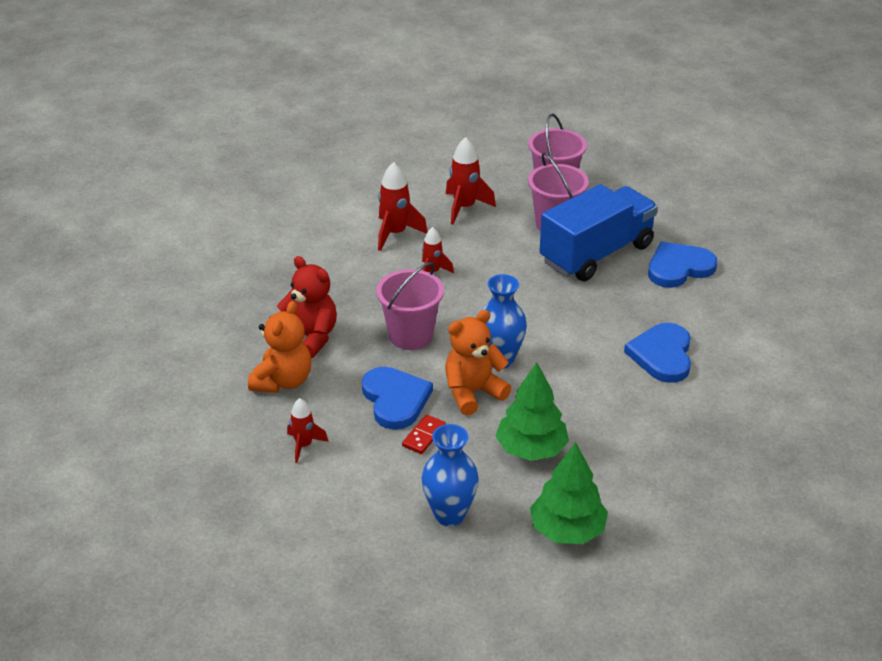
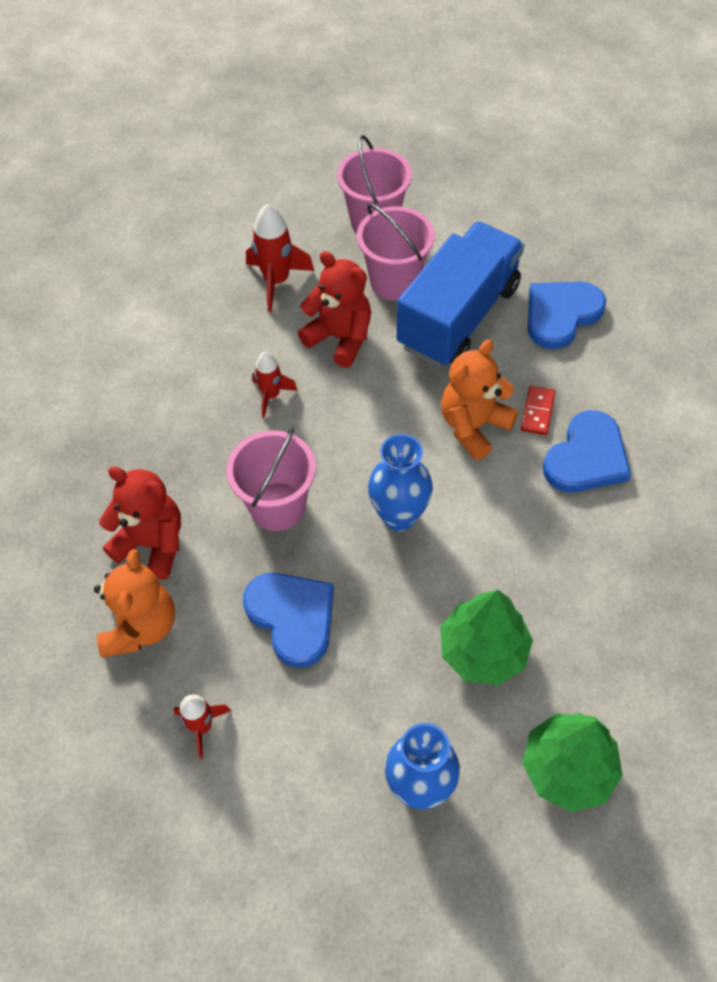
camera: 15 degrees left, 20 degrees up
(395, 233) = (205, 344): red rocket -> none
(424, 436) = (346, 667): red domino -> red domino (537, 412)
(473, 392) = (383, 579): orange teddy bear -> orange teddy bear (473, 426)
(499, 249) = (340, 338): none -> red teddy bear
(662, 355) = (586, 457): blue heart -> blue heart turned 135 degrees counterclockwise

